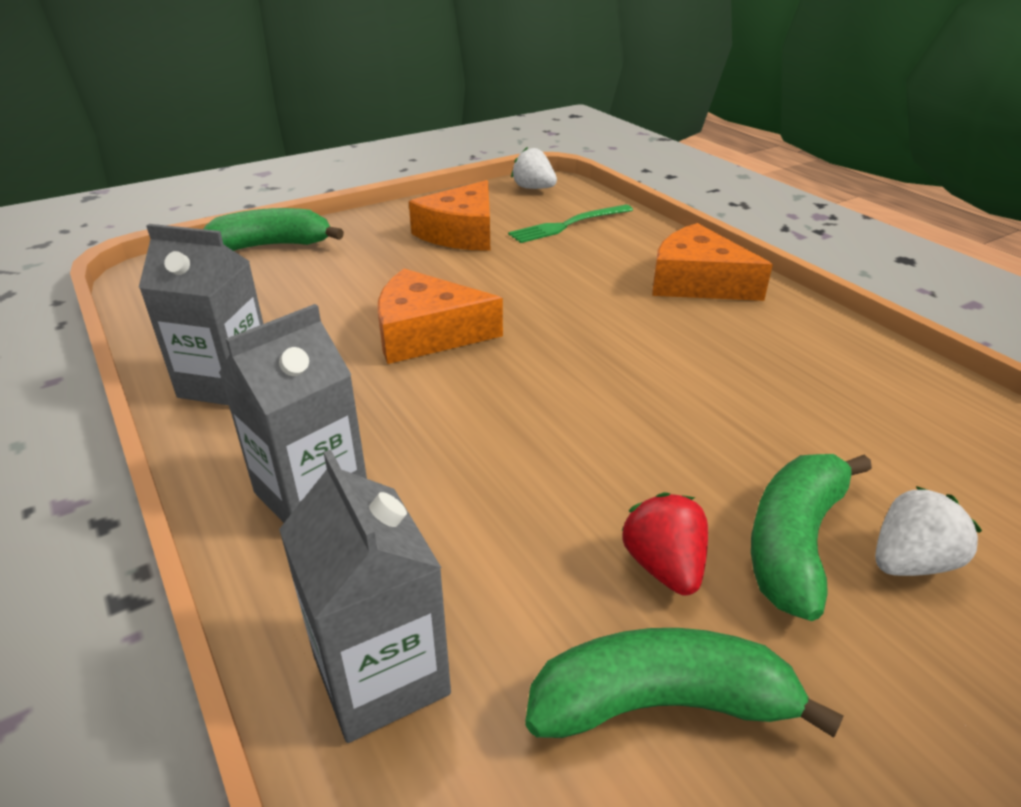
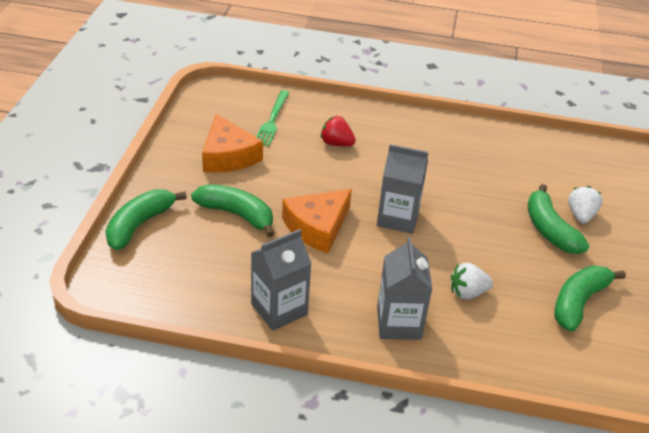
camera: 50 degrees left, 5 degrees up
(368, 280) = (236, 214): none -> green banana
(381, 675) = (511, 353): grey carton -> grey carton (398, 218)
(533, 188) = (211, 100): white strawberry -> white strawberry (467, 292)
(664, 566) = (530, 264): red strawberry -> red strawberry (336, 143)
(697, 282) = (380, 128): orange cheese -> none

